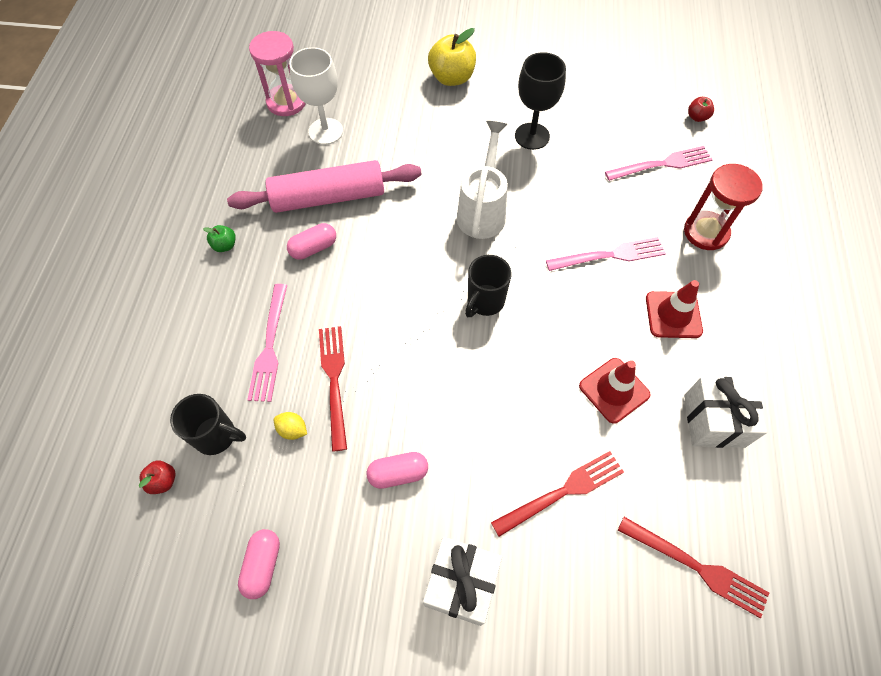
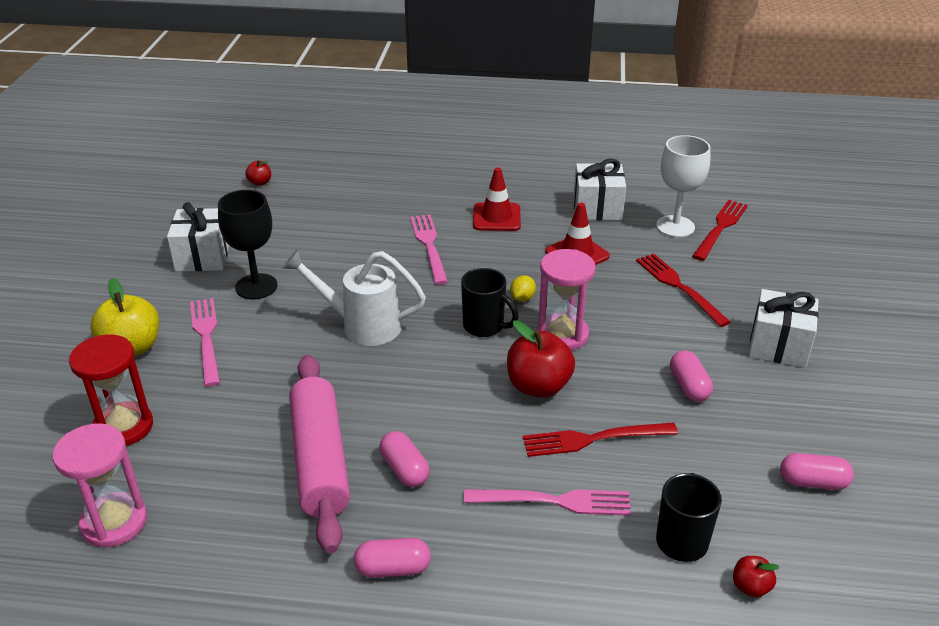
camera: 90 degrees left, 25 degrees down
(225, 245) = (393, 568): green apple -> pink capsule
(292, 430) = (659, 470): yellow lemon -> yellow lemon (522, 298)
(325, 131) = (193, 470): white goblet -> white goblet (675, 226)
(402, 342) = (538, 386): none -> red apple
(475, 366) = (562, 334): none -> pink hourglass
(570, 97) = (203, 257): none -> white gift
(662, 164) = (318, 207): pink fork -> pink fork (206, 337)
(706, 232) = (406, 192): red hourglass -> red hourglass (123, 427)

